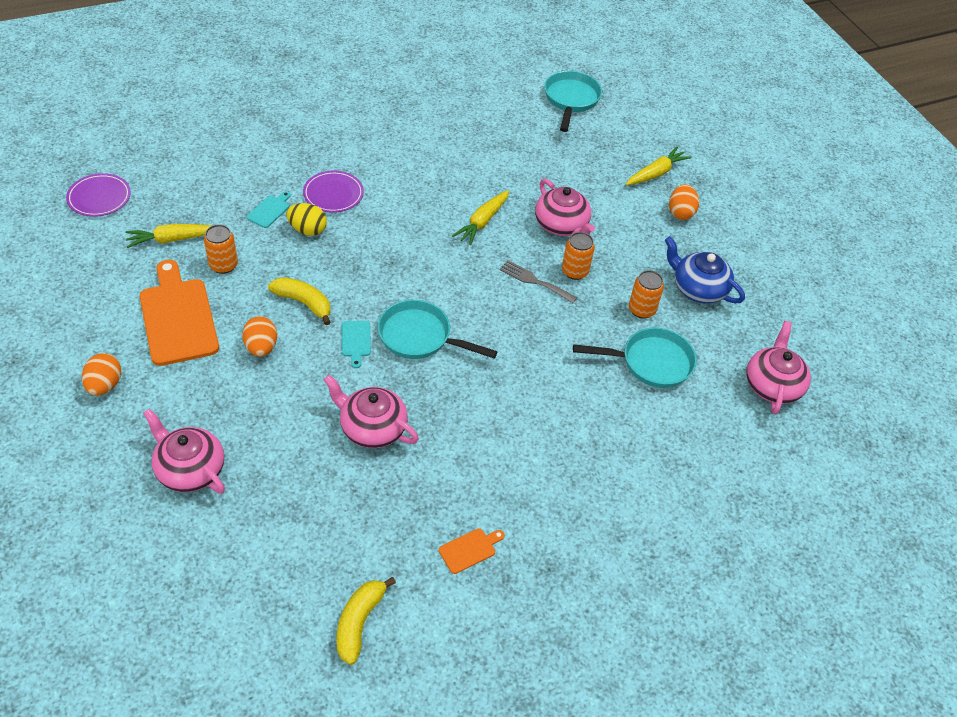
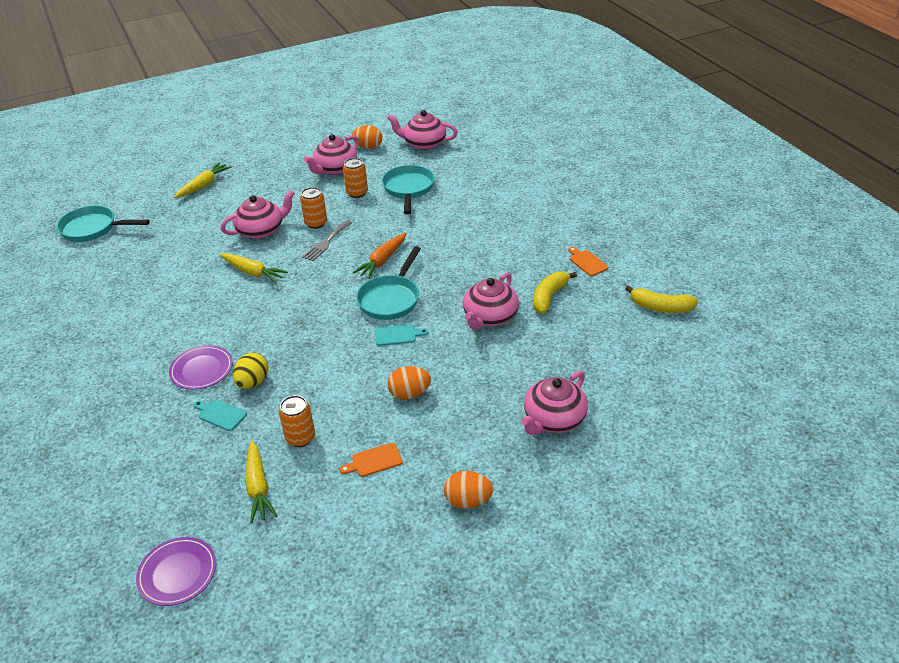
camera: 85 degrees left, 10 degrees down
(178, 317) = (374, 461): orange cutting board -> orange cutting board, size x0.44
(304, 303) = (353, 372): yellow banana -> yellow banana (549, 297)
(493, 331) = (382, 261): none -> orange carrot
(656, 173) = (204, 185): yellow carrot -> yellow carrot turned 75 degrees clockwise
(680, 212) = (252, 175): orange egg -> orange egg (368, 147)
(698, 288) = (335, 169): blue teapot -> pink teapot

